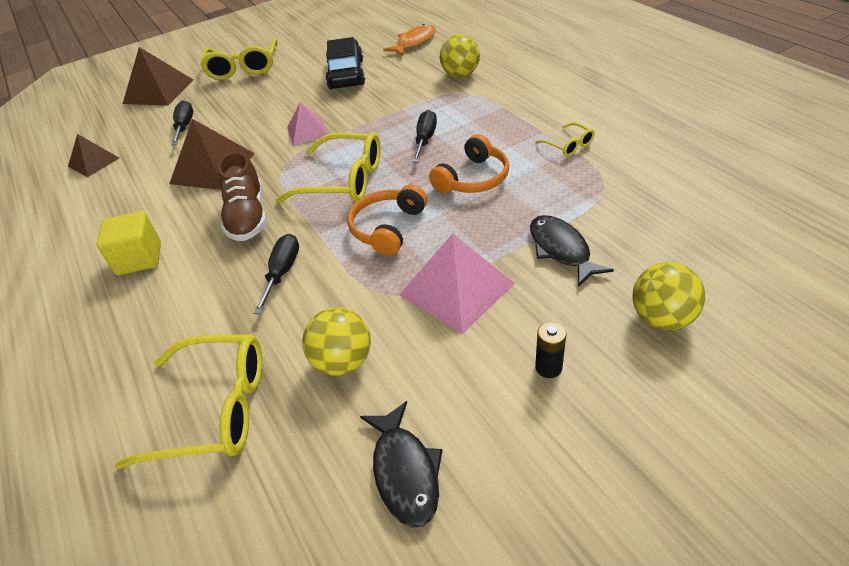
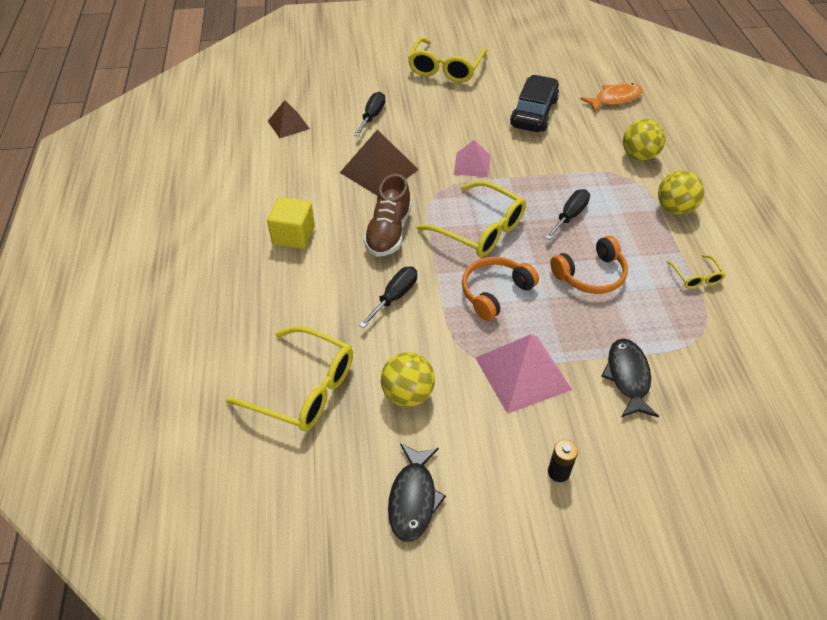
camera: 20 degrees right, 5 degrees up
(158, 91) = (364, 67): brown pyramid -> none
(661, 318) = (674, 475): yellow ball -> yellow ball (674, 208)

